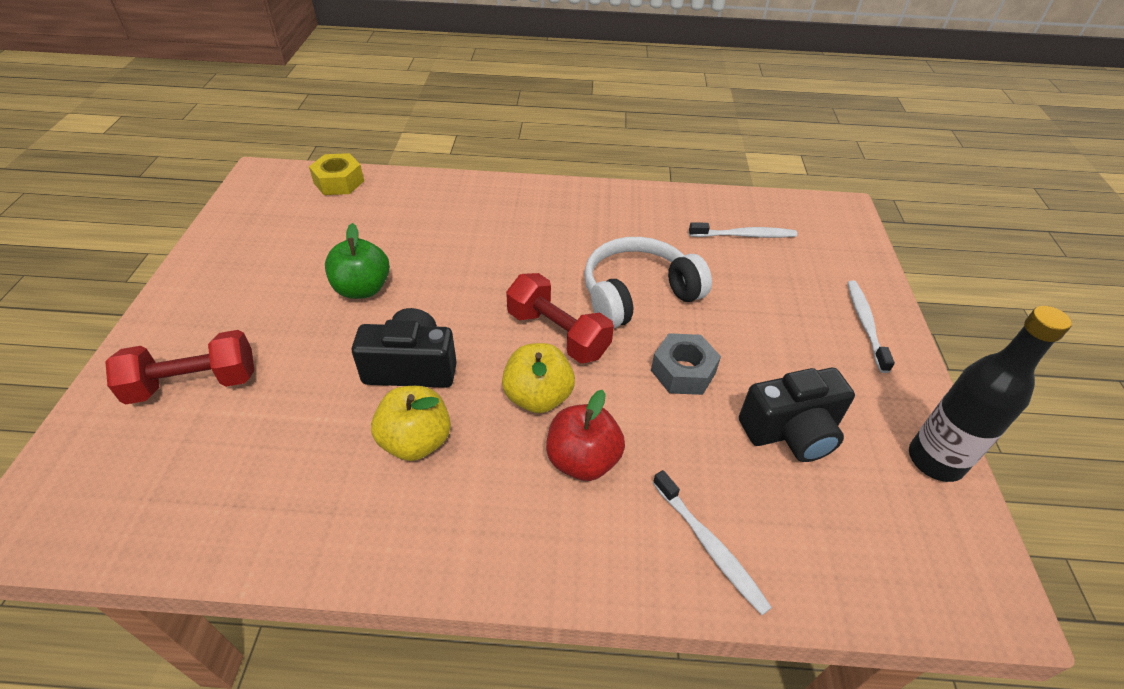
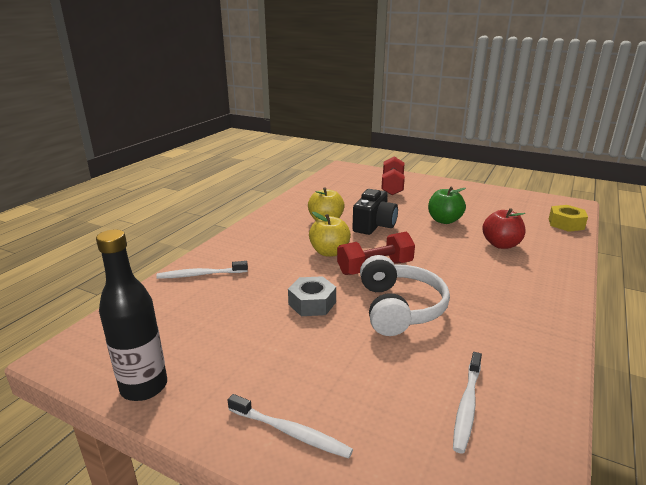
camera: 115 degrees right, 20 degrees down
(583, 460) = (279, 255): red apple -> red apple (501, 244)
(791, 431) = (230, 328): black camera -> none

